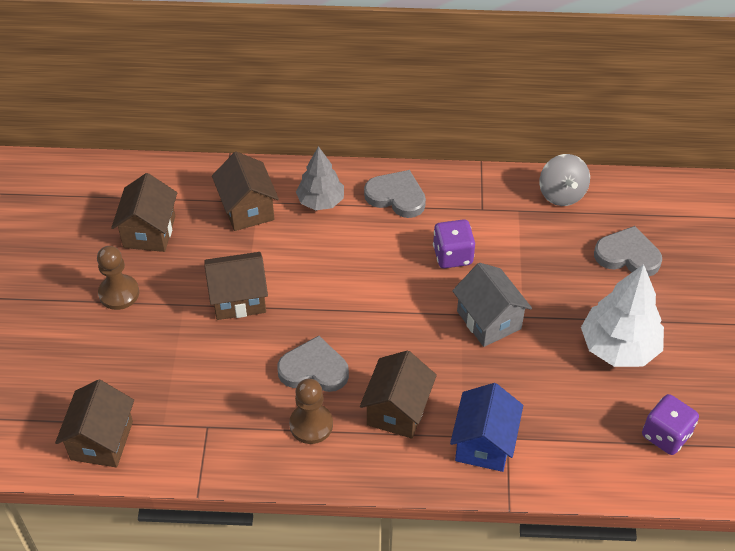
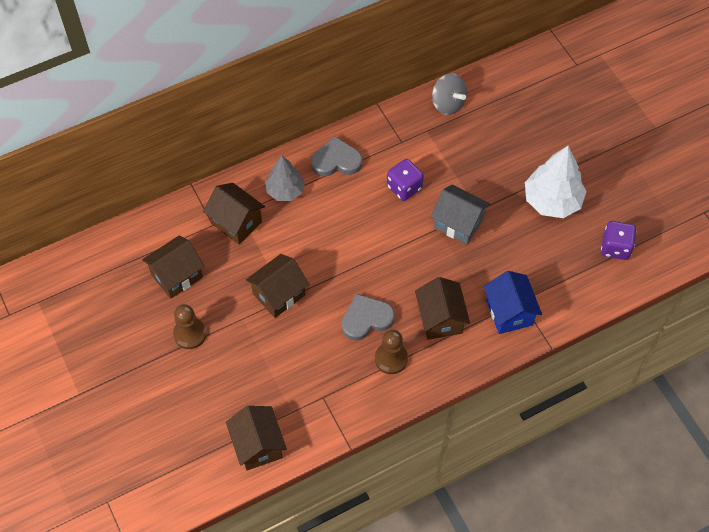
camera: 30 degrees left, 10 degrees up
(149, 231) = (177, 276): brown house -> brown house turned 75 degrees clockwise
(627, 255) = (518, 130): grey heart -> none

